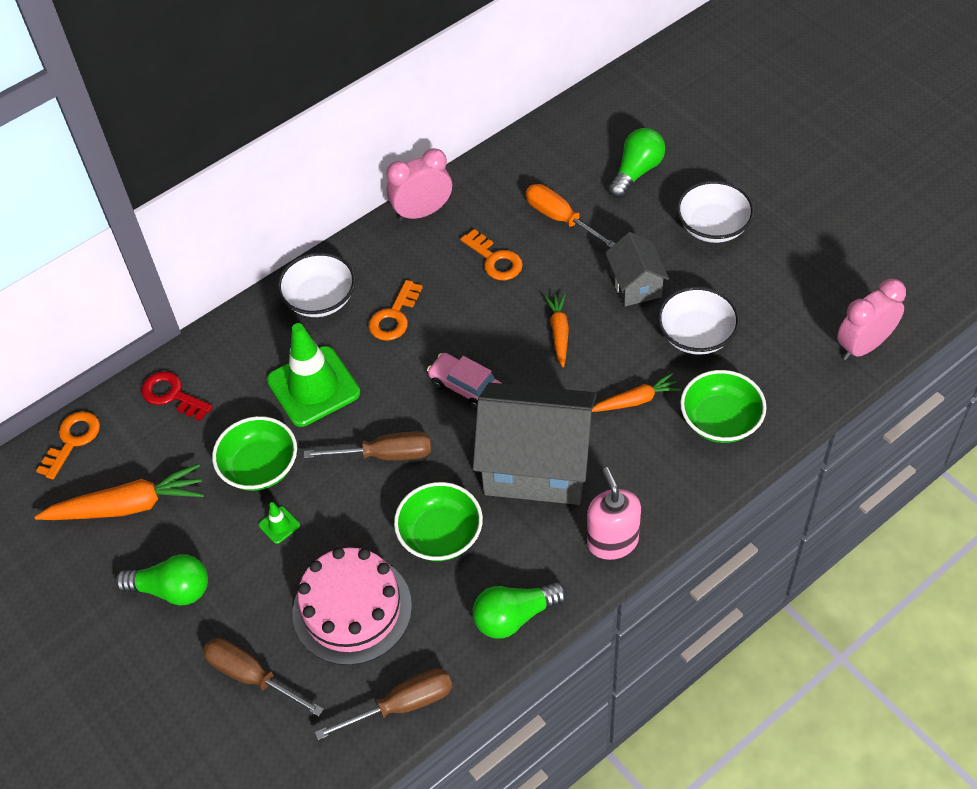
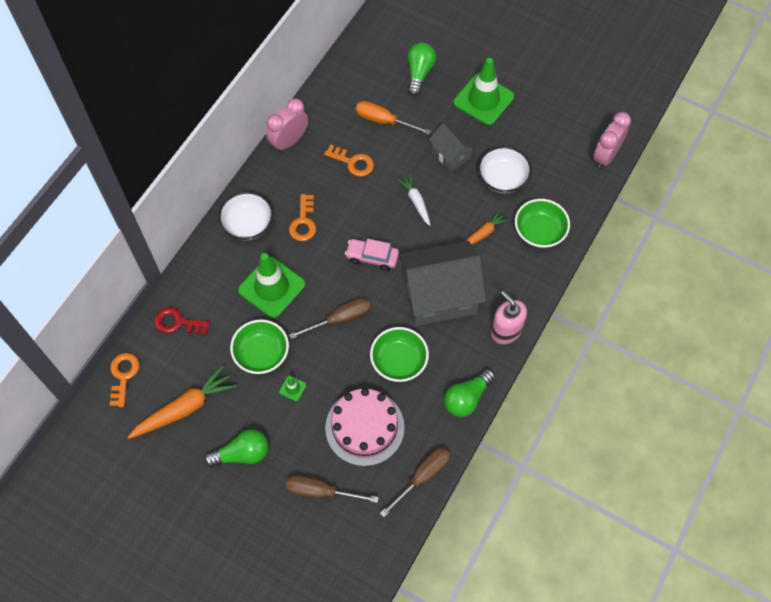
camera: 25 degrees left, 10 degrees up
(559, 332) = (416, 202): orange carrot -> white carrot
(713, 226) = (483, 99): white bowl -> green traffic cone

